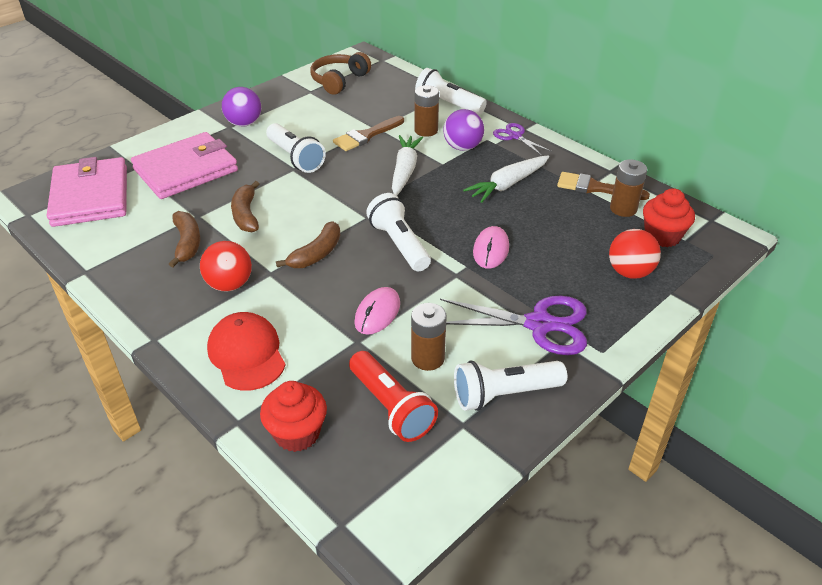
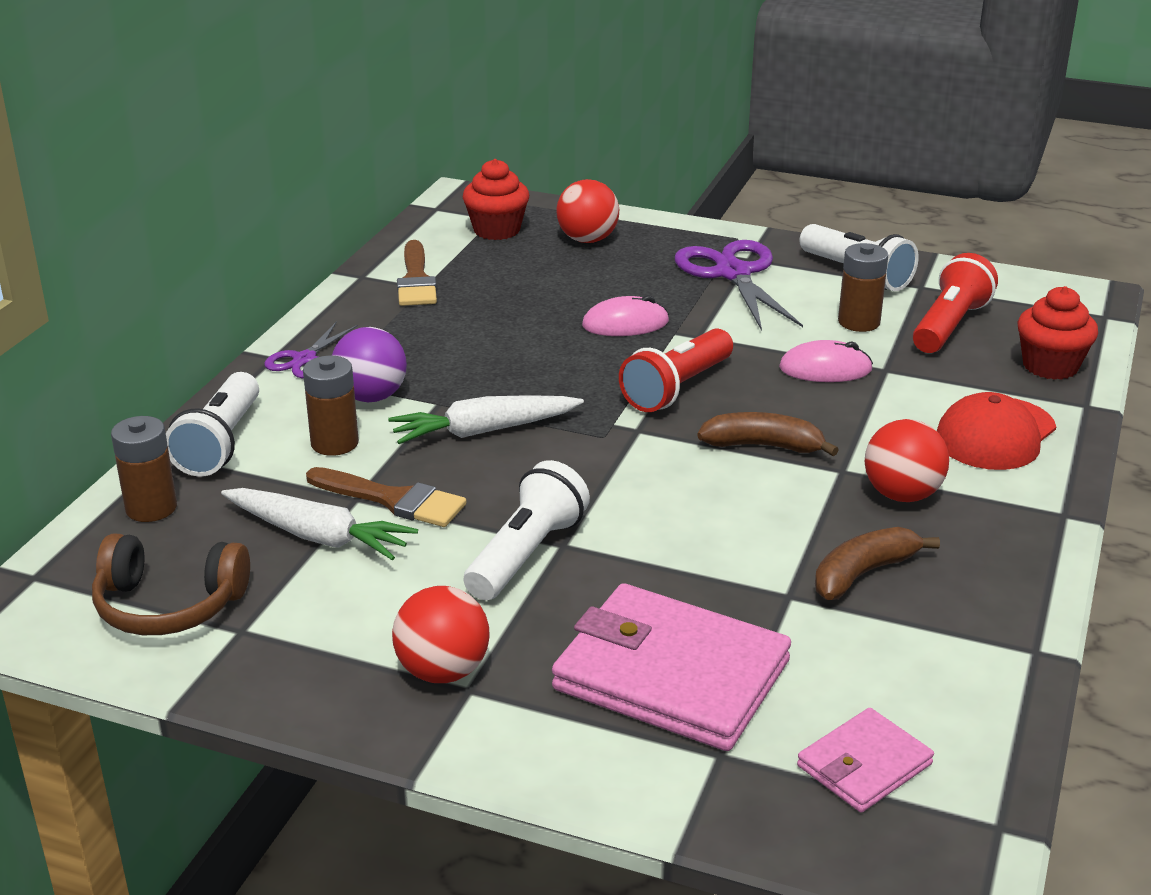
camera: 115 degrees left, 10 degrees down
(91, 196) = (864, 765): pink wallet -> pink wallet, size x0.52
(244, 124) = (443, 671): purple ball -> red ball
(246, 214) = (736, 544): brown banana -> none
(399, 244) = (677, 388): white flashlight -> red flashlight
(508, 184) = (456, 340): white carrot -> white carrot (318, 536)
(623, 209) = (454, 257): brown battery -> brown battery (151, 508)

